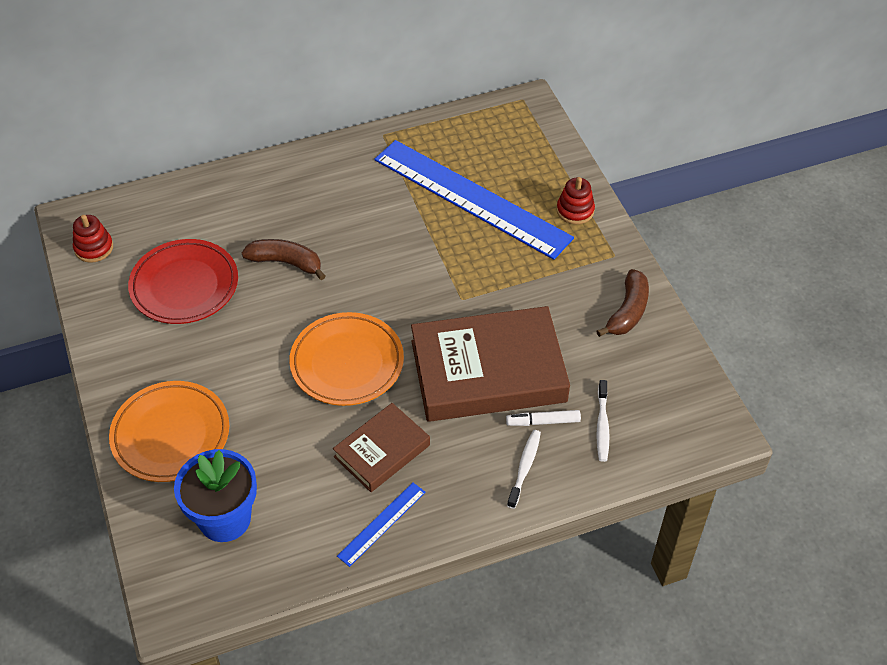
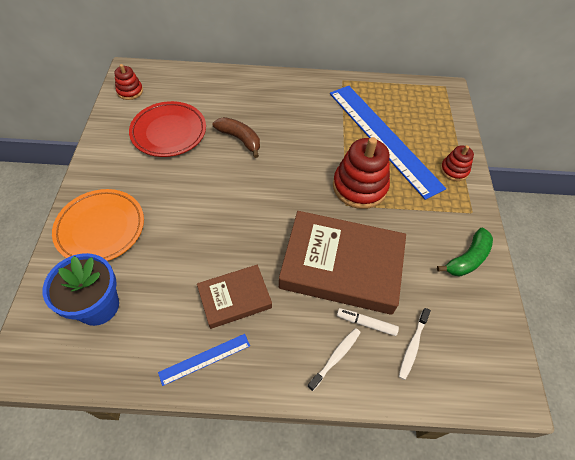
camera: 20 degrees right, 5 degrees up
(347, 363) = (244, 221): orange plate -> none
(469, 271) = (359, 187): none -> red stacking toy
(628, 311) = (467, 259): brown banana -> green banana

